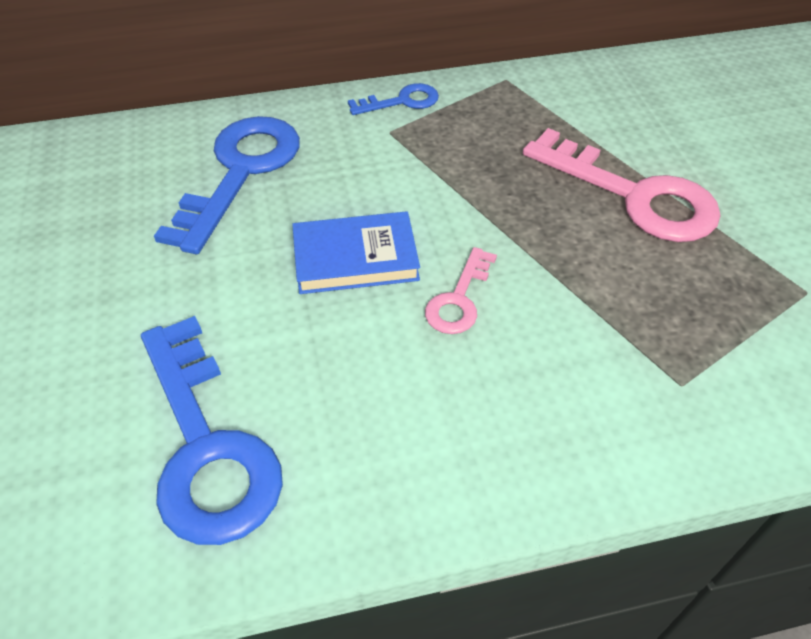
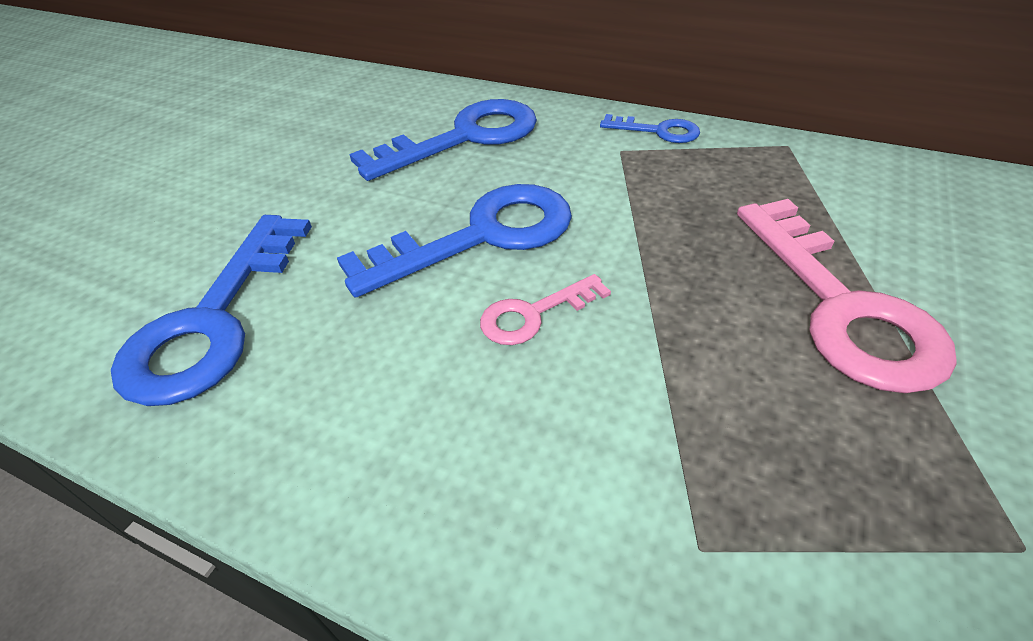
camera: 40 degrees right, 5 degrees down
(355, 258) = (480, 236): blue book -> blue key

